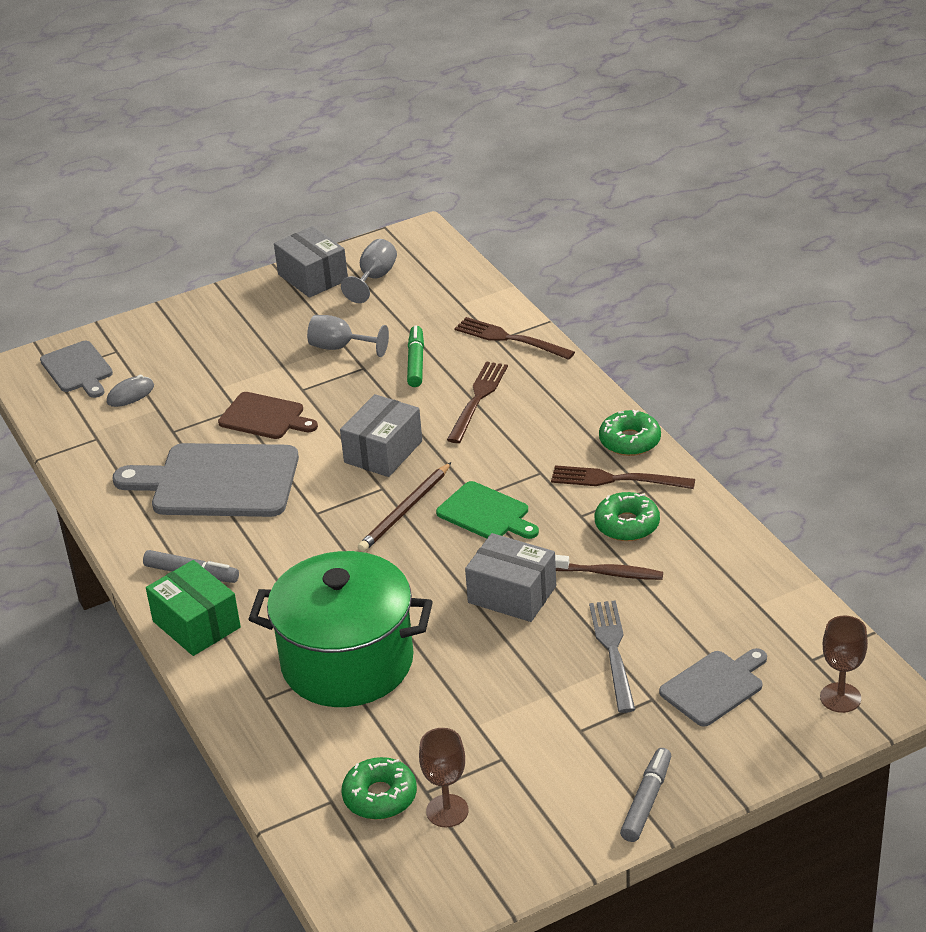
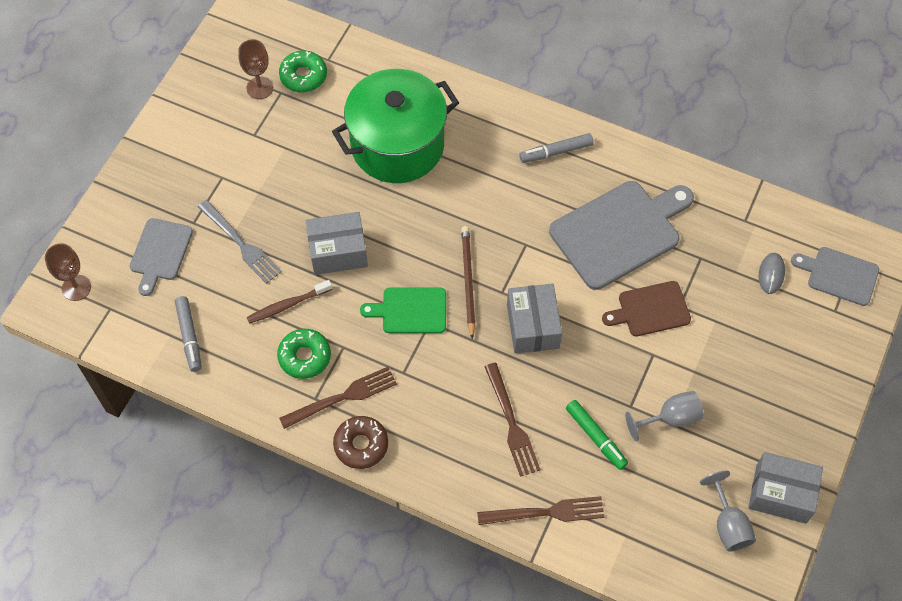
camera: 140 degrees right, 25 degrees up
(196, 624) = (514, 119): green box -> none
(630, 441) = (361, 445): green donut -> brown donut
(646, 801) = (153, 153): grey marker -> grey marker (189, 336)

